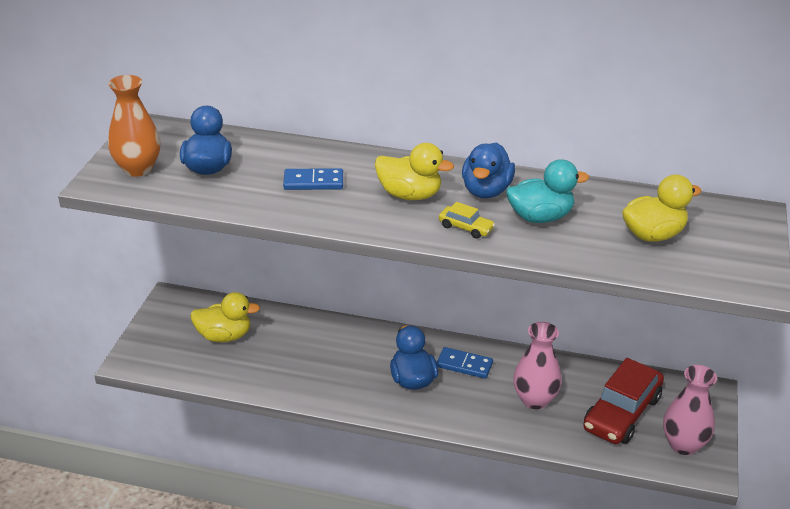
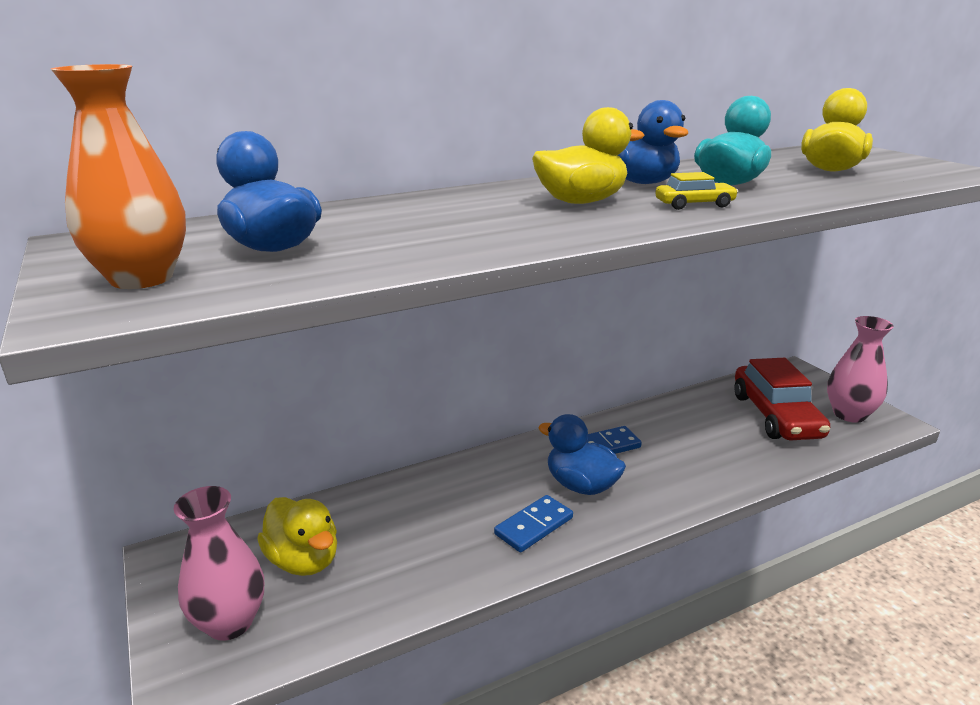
camera: 40 degrees left, 10 degrees down
(224, 336) = (304, 560): yellow duck -> yellow duck turned 90 degrees clockwise
(313, 182) = (451, 221): blue domino -> blue domino (533, 526)
(534, 400) = (704, 442): pink vase -> pink vase (230, 622)

